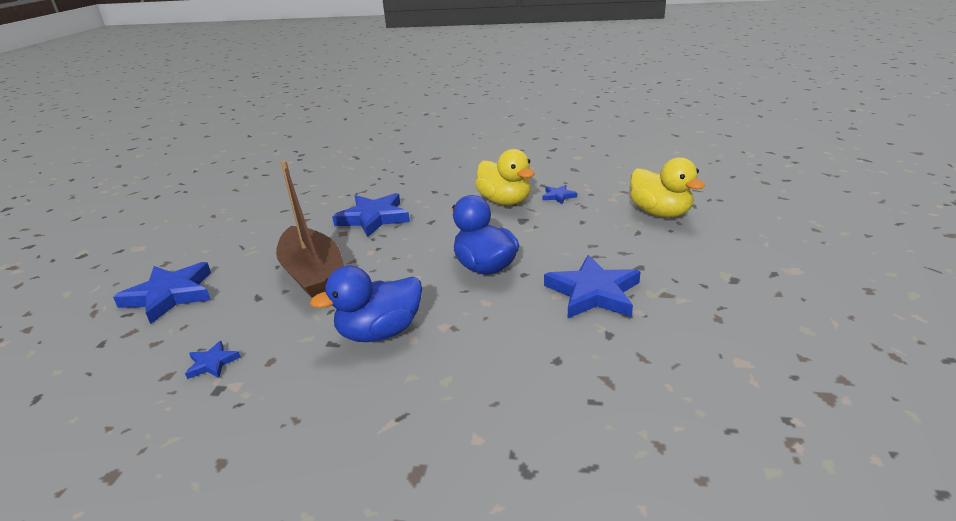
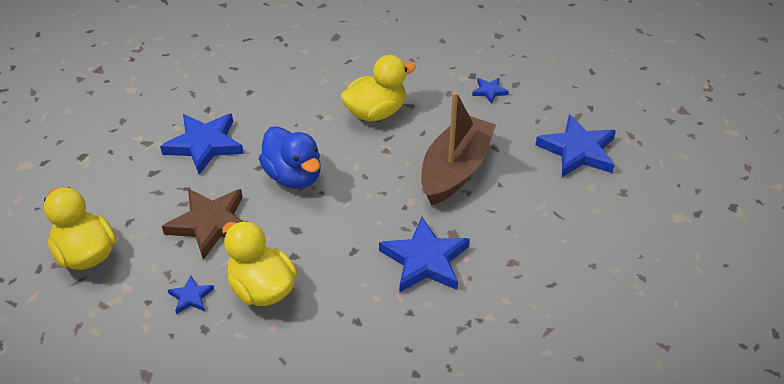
camera: 175 degrees right, 15 degrees up
(314, 276) = (455, 170): brown boat -> brown boat turned 60 degrees clockwise
(380, 332) = (376, 112): blue duck -> yellow duck
(559, 232) = (210, 224): none -> brown star

